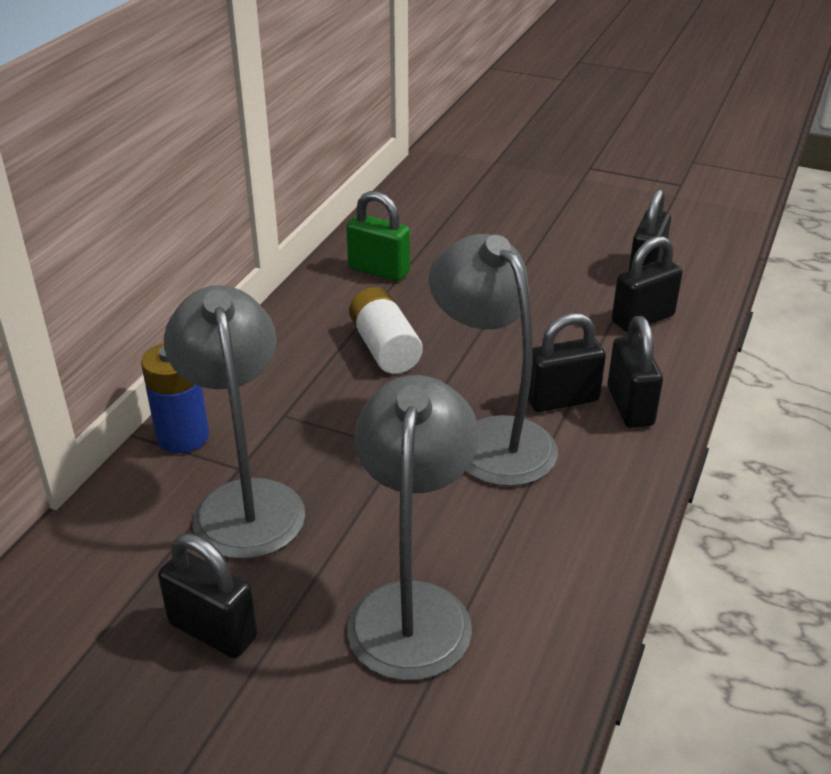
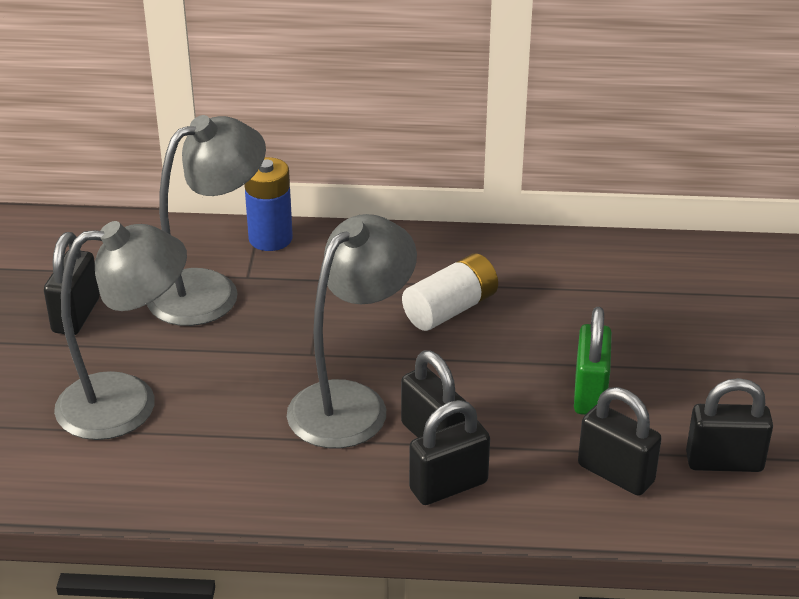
camera: 70 degrees right, 0 degrees up
(379, 270) = (578, 274): green padlock -> green padlock (590, 393)

